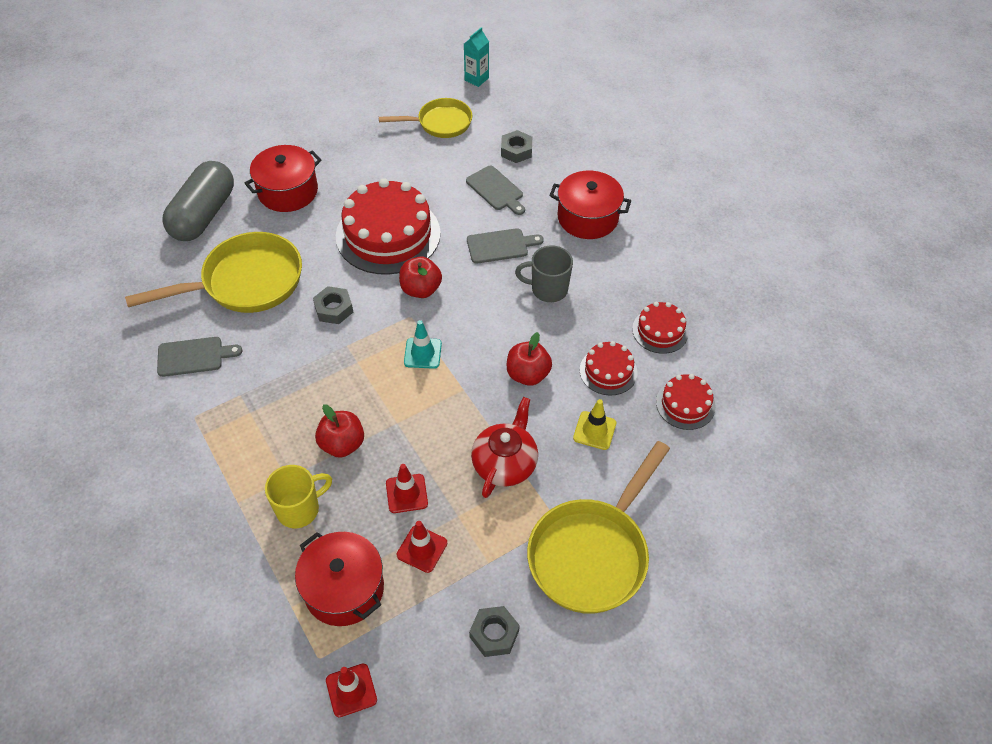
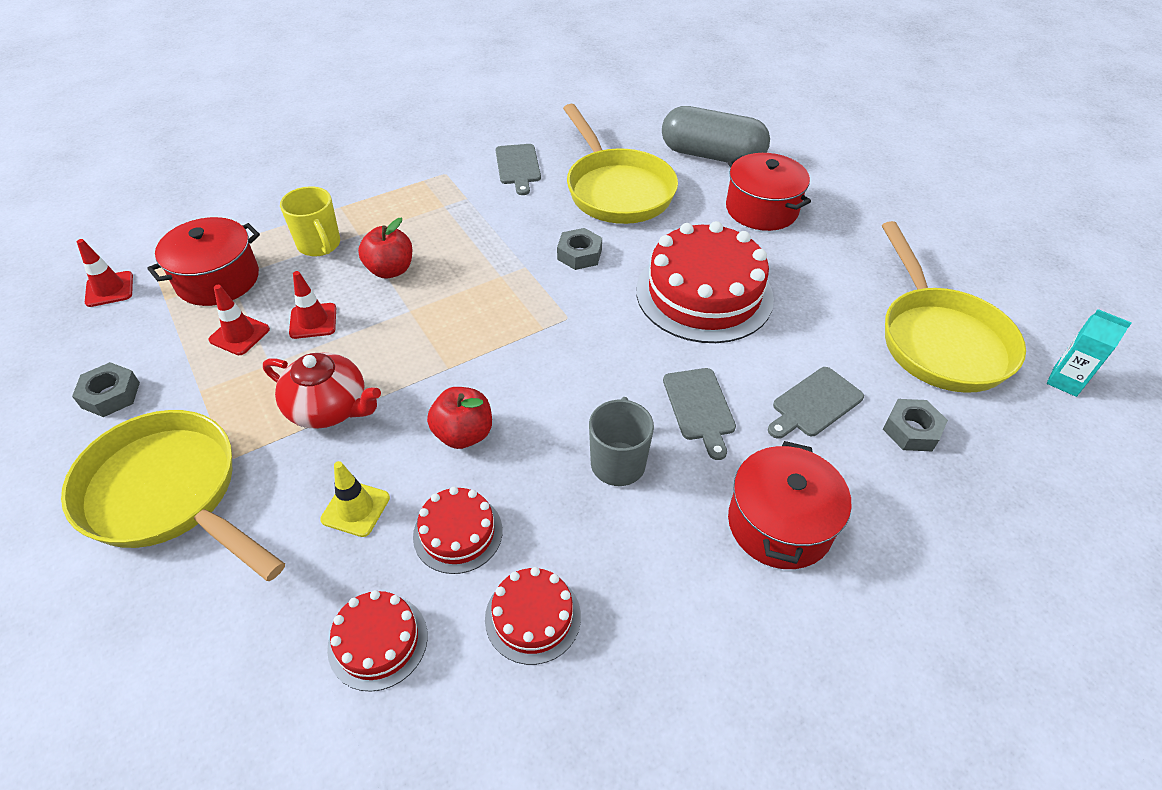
camera: 90 degrees right, 5 degrees down
(421, 289) = (612, 326): red apple -> none
(422, 353) = (508, 330): turquoise traffic cone -> none
(440, 123) = (939, 340): yellow pan -> yellow pan, size x1.61

